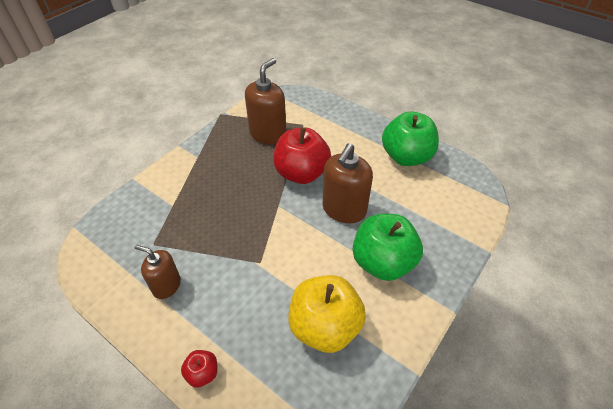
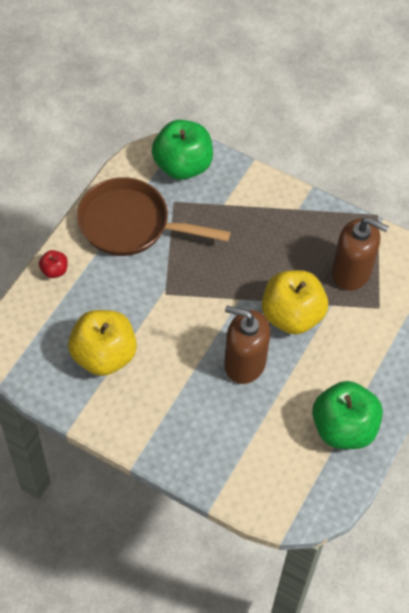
camera: 80 degrees right, 10 degrees up
(166, 285) = (130, 224): brown soap dispenser -> brown pan
(301, 173) = (292, 315): red apple -> yellow apple
(382, 262) = (180, 402): green apple -> green apple (182, 165)

